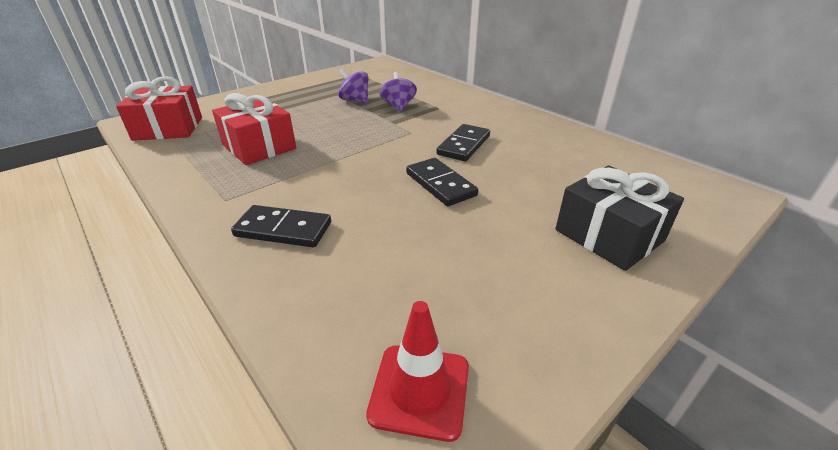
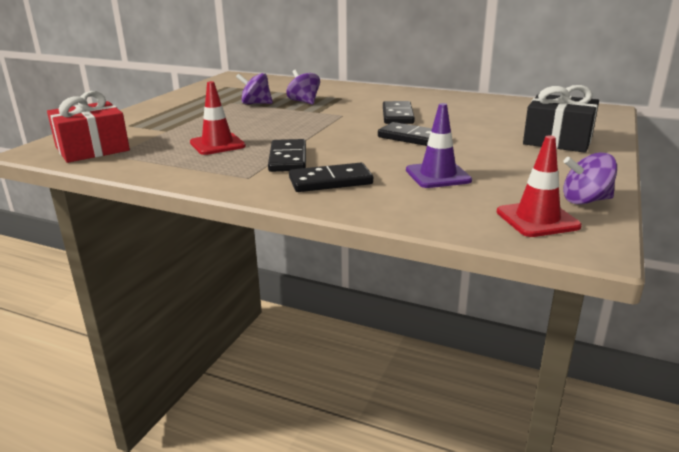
camera: 25 degrees left, 10 degrees down
(259, 147) = (217, 144): red gift -> red traffic cone
(289, 183) = (288, 159): none -> black domino
(397, 256) = (438, 175): none -> purple traffic cone
(526, 376) = (585, 200): none -> purple spinning top

